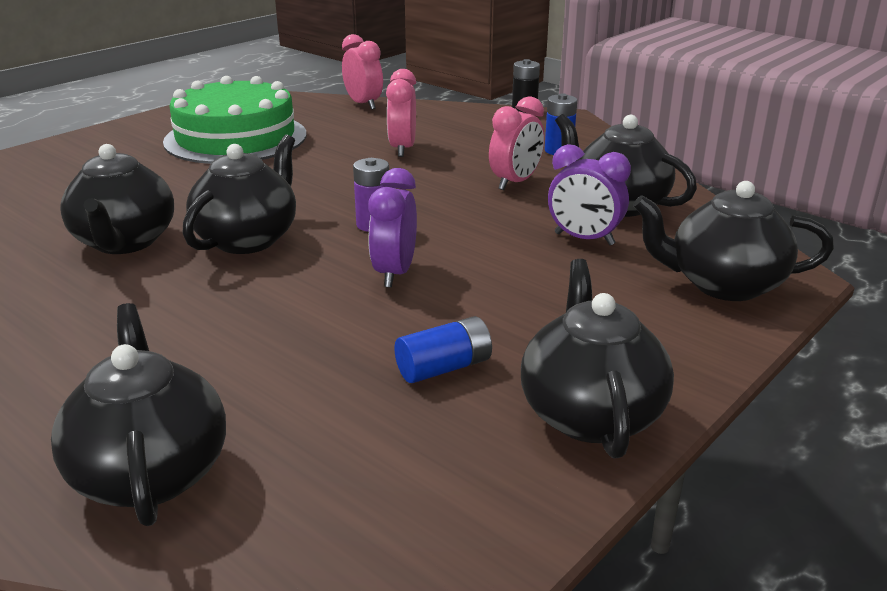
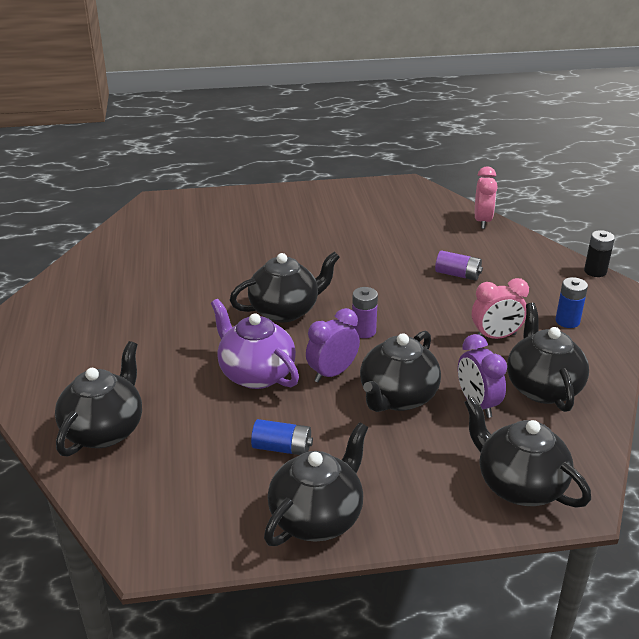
camera: 40 degrees right, 5 degrees up
(125, 242) = (225, 285): black teapot -> black teapot (397, 398)
(236, 138) = (365, 223): green cake -> none
(299, 311) = (256, 374): none -> purple teapot
(402, 149) = (457, 274): pink clock -> purple battery

